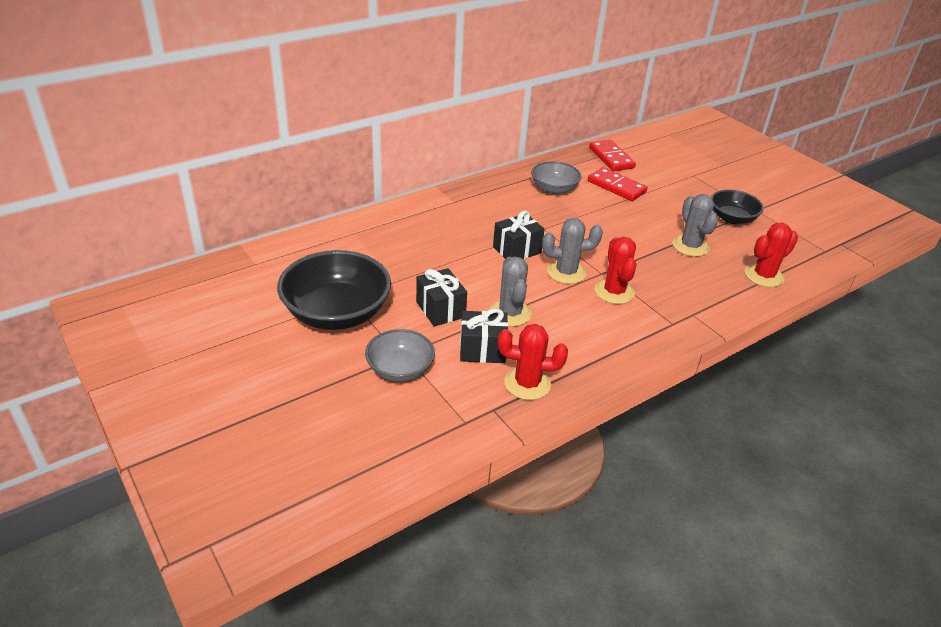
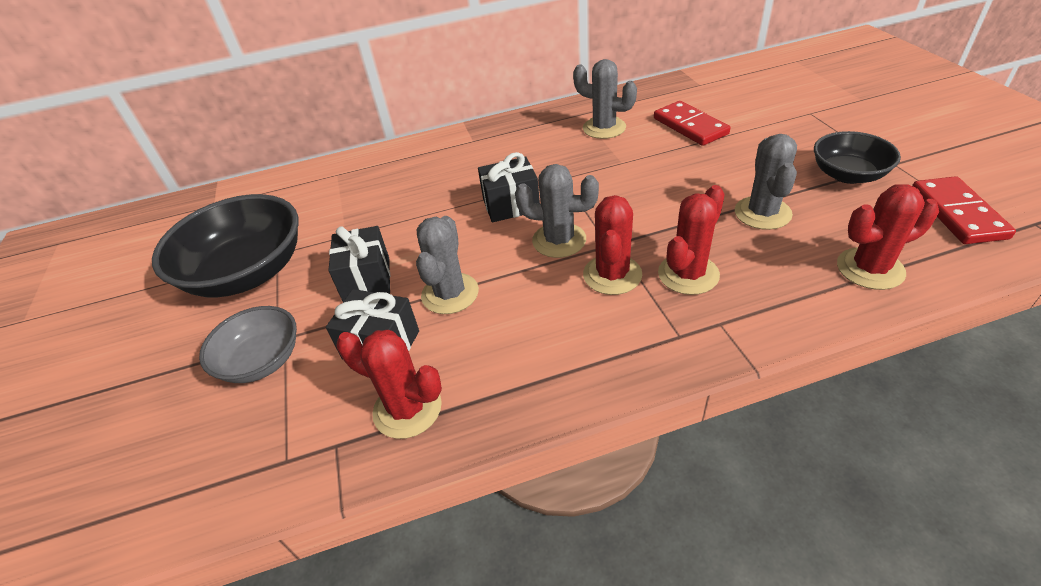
camera: 25 degrees right, 5 degrees up
(554, 189) = (604, 128): grey bowl -> grey cactus
(611, 158) = (701, 90): red domino -> red domino (957, 213)
(661, 287) = (688, 274): none -> red cactus

